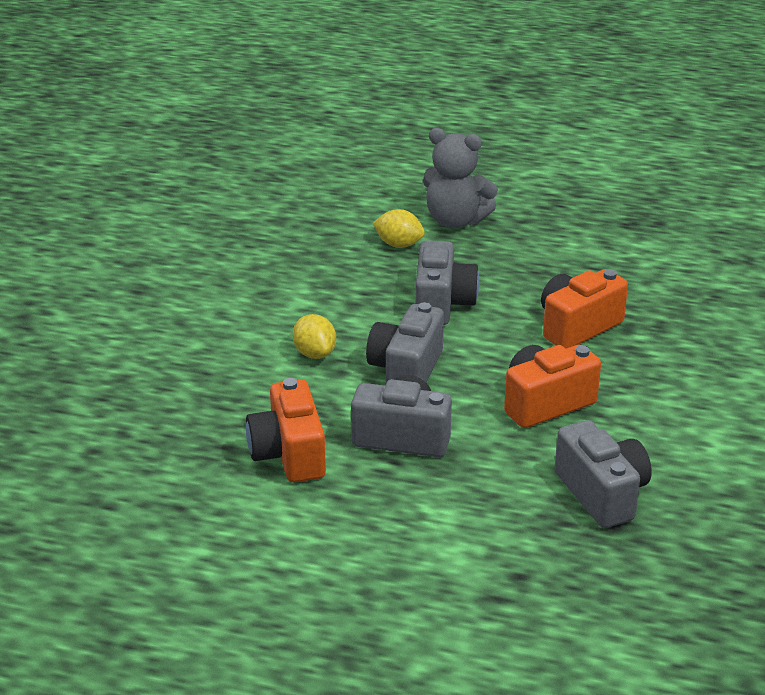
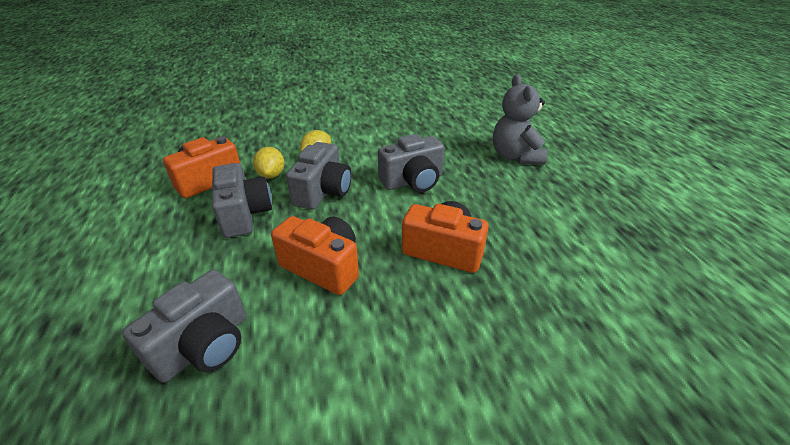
camera: 60 degrees right, 5 degrees up
(399, 245) = (462, 146): yellow lemon -> yellow lemon (271, 175)
(406, 370) = (323, 192): grey camera -> grey camera turned 120 degrees clockwise

